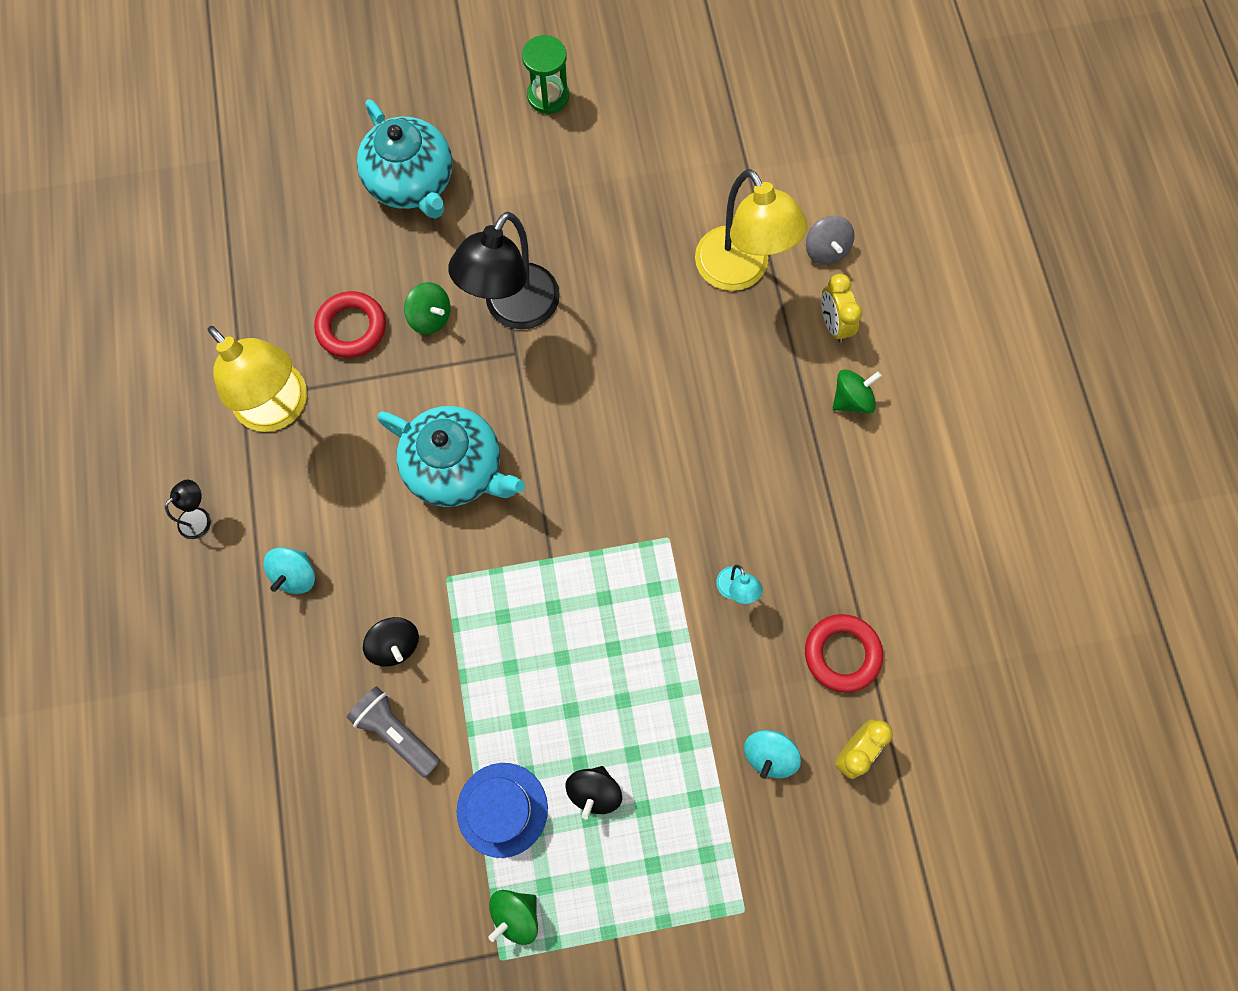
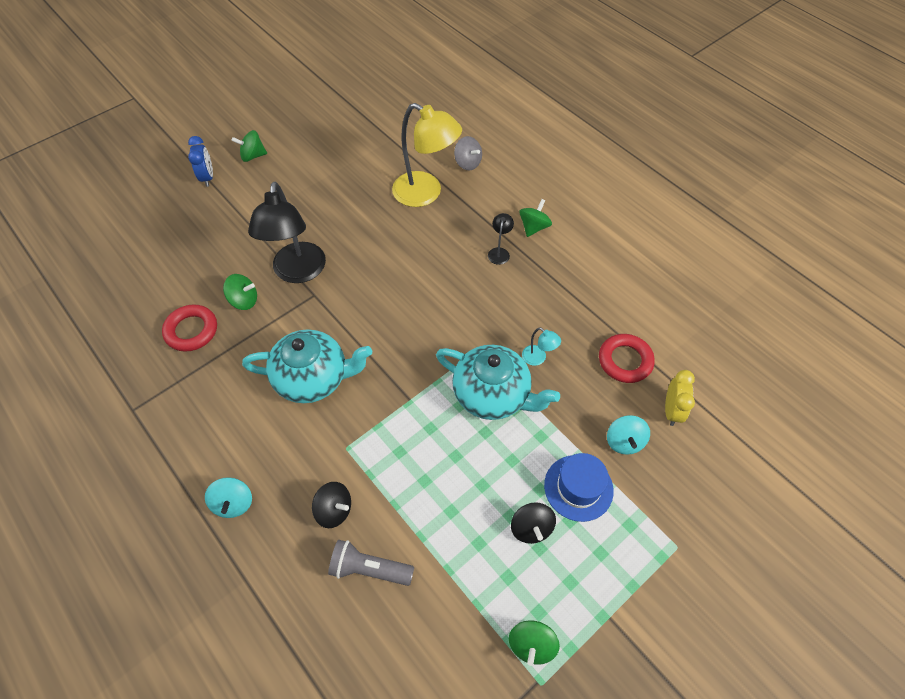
camera: 30 degrees left, 15 degrees down
(200, 517) = (137, 503): black lamp -> black lamp (499, 252)
(280, 409) = (164, 402): yellow lamp -> none
(412, 183) = (189, 234): turquoise teapot -> turquoise teapot (493, 395)
(475, 104) = (207, 177): none -> blue clock
(502, 809) = (477, 577): blue hat -> blue hat (578, 487)
(548, 96) = (253, 156): green hourglass -> green spinning top
(833, 324) = (497, 196): yellow clock -> none

